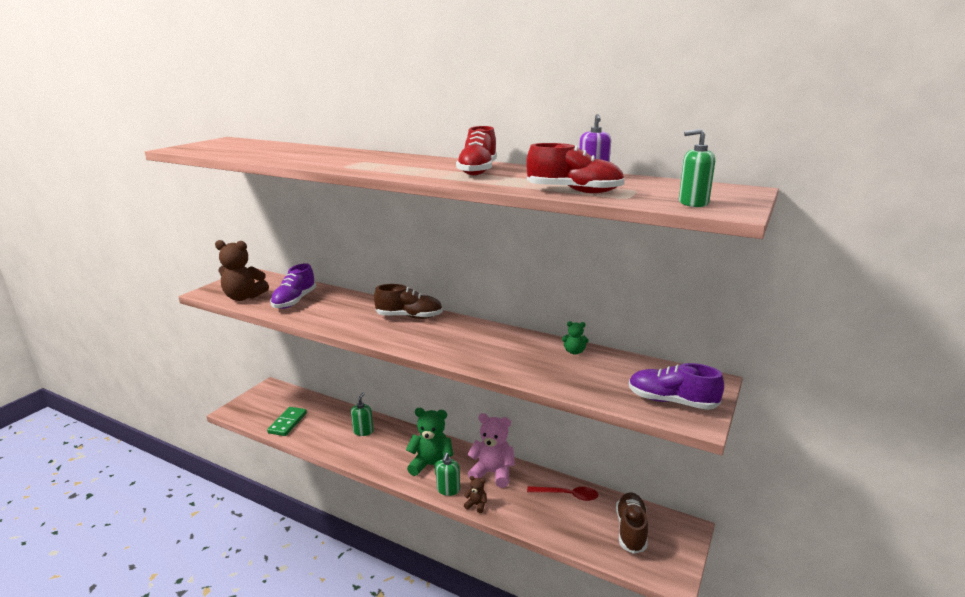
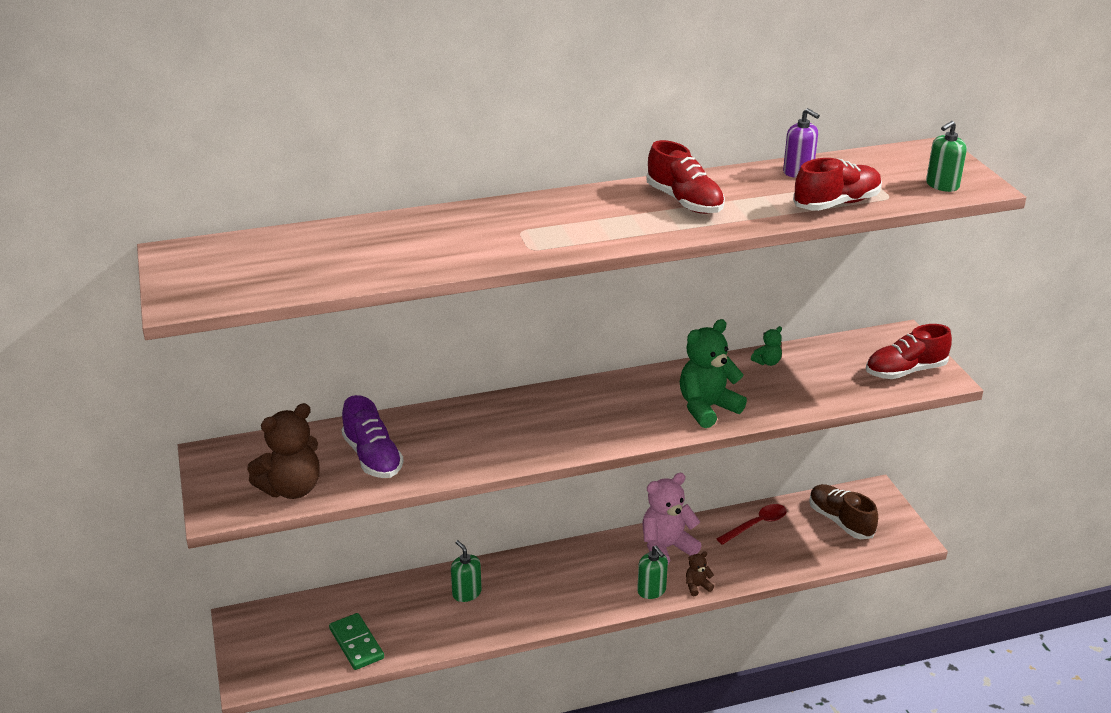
camera: 45 degrees left, 10 degrees up
(409, 317) = (550, 405): brown shoe -> none
(432, 465) = (599, 579): green teddy bear -> green teddy bear (707, 408)
(671, 401) = (905, 371): purple shoe -> red shoe

